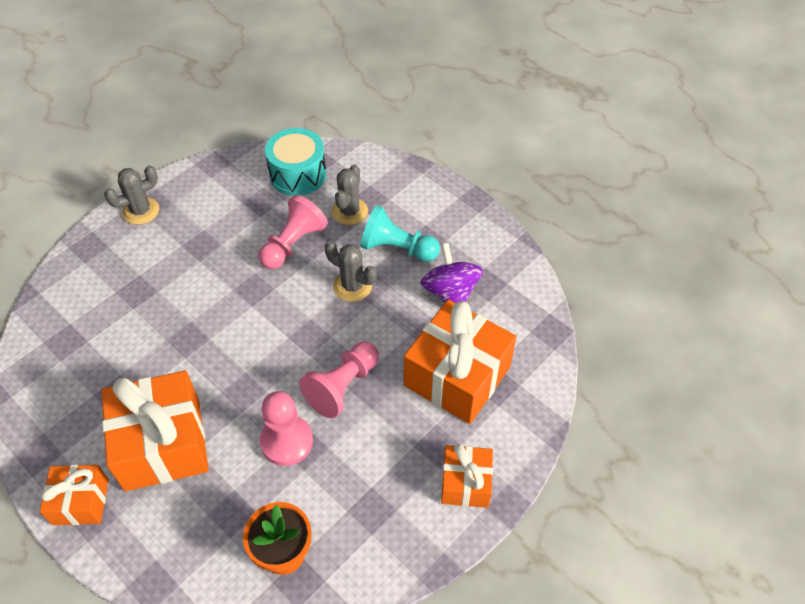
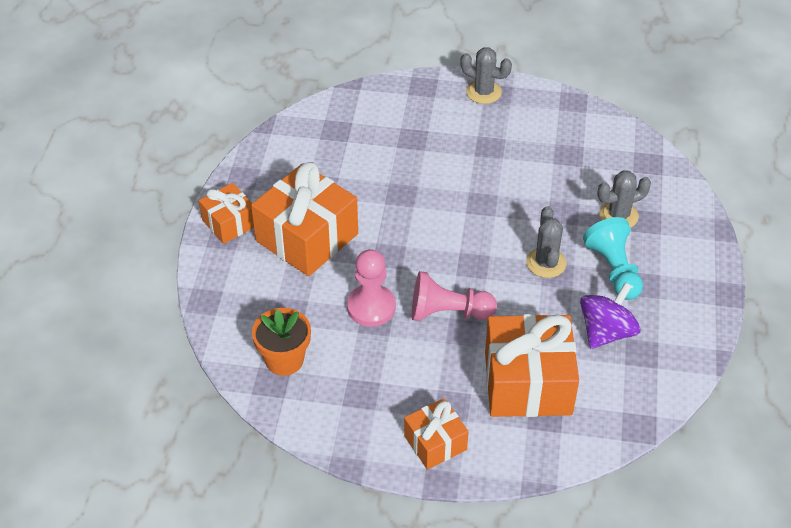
camera: 55 degrees right, 5 degrees down
(293, 244) = (548, 200): pink pawn -> none
(298, 175) = (620, 159): turquoise drum -> none

